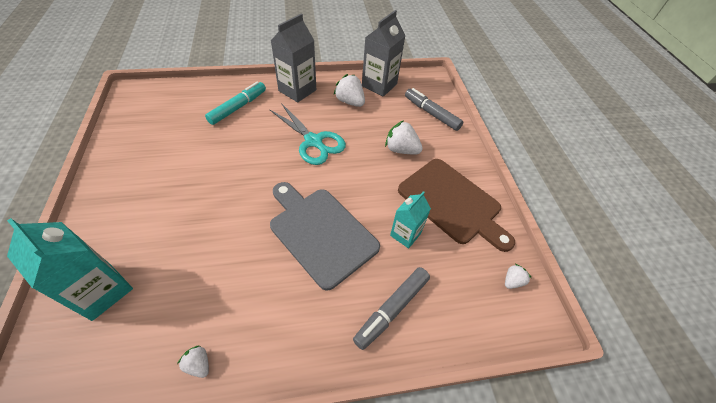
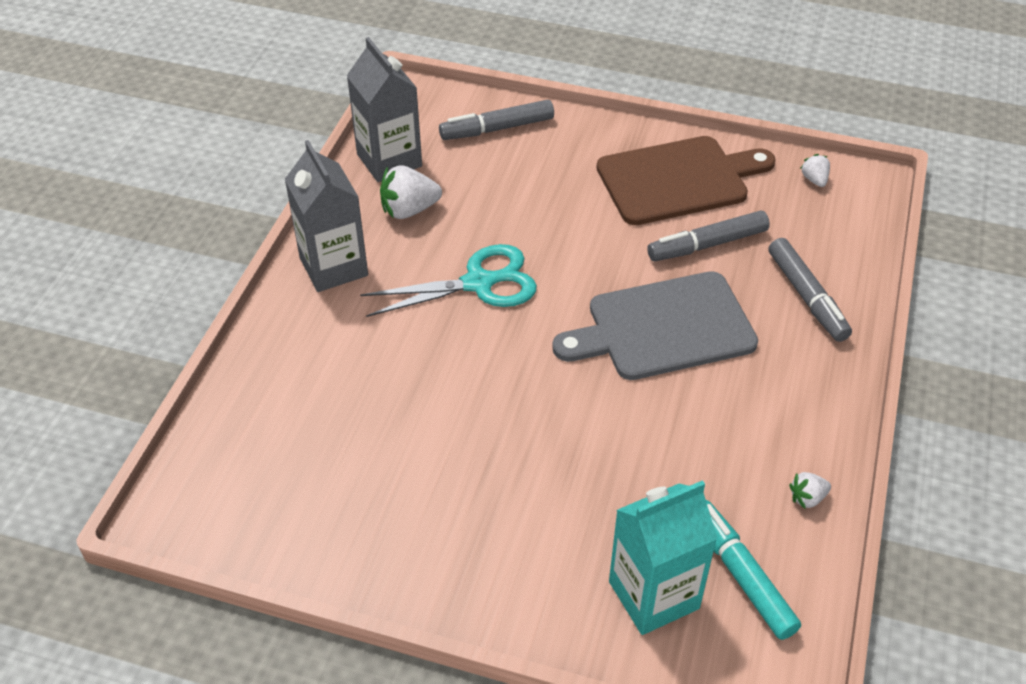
camera: 60 degrees left, 5 degrees down
(238, 107) = (329, 358): turquoise marker -> turquoise marker (741, 574)
(401, 150) = (554, 191): white strawberry -> none
(405, 234) = (707, 245): turquoise carton -> grey marker

